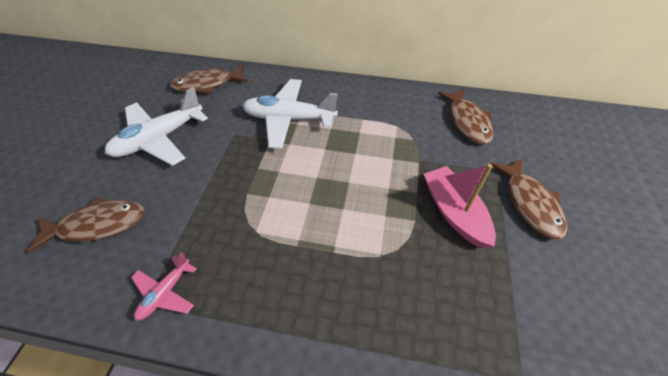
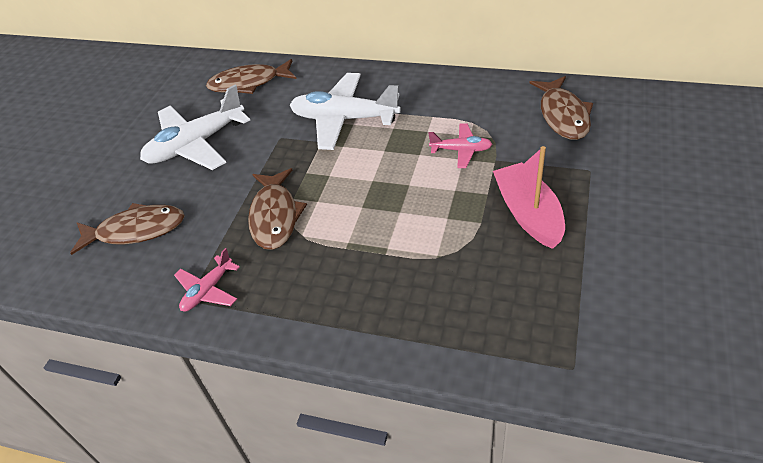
camera: 10 degrees right, 5 degrees down
(389, 150) = (461, 150): none -> pink plane
(530, 204) = (622, 203): brown fish -> brown fish (275, 216)

